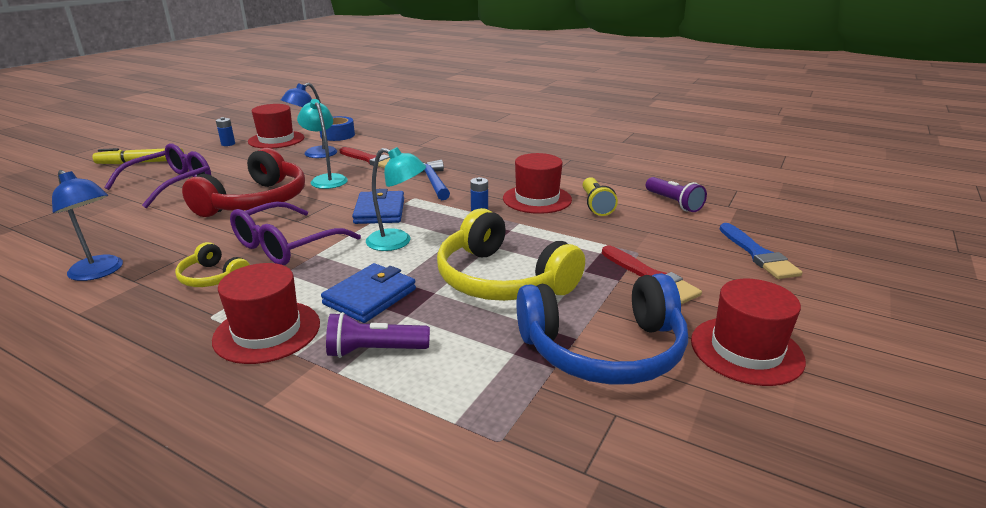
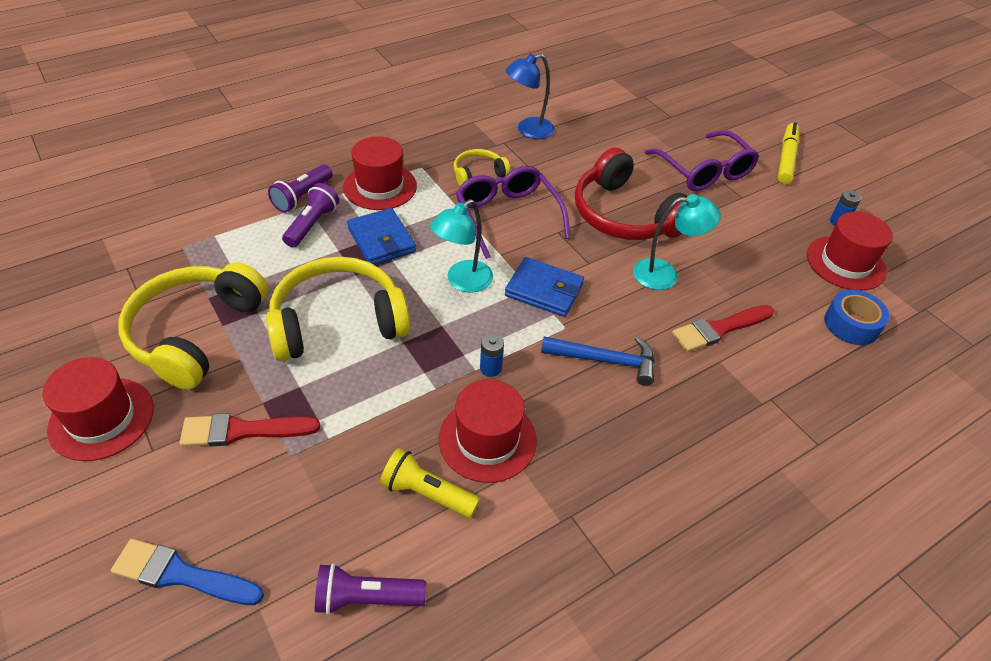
camera: 115 degrees right, 20 degrees up
(314, 154) = (765, 283): blue lamp -> none
(321, 384) = (302, 197): none -> purple flashlight
(603, 349) = (195, 333): blue headphones -> yellow headphones

